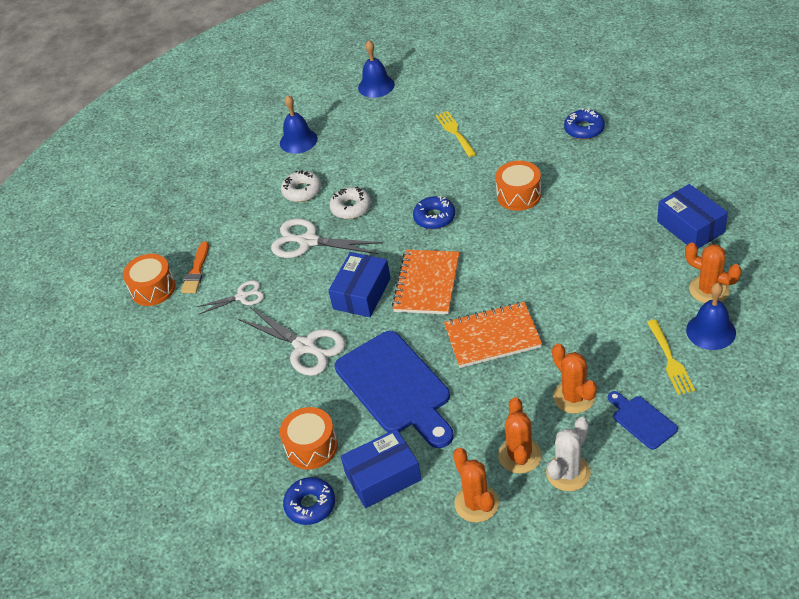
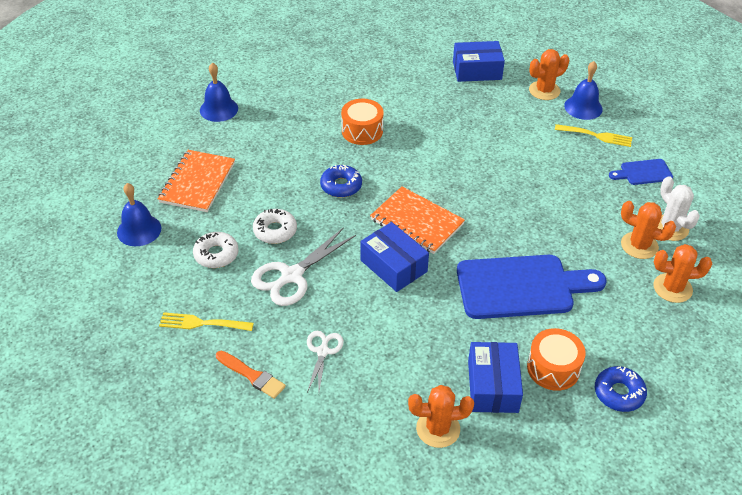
camera: 70 degrees left, 0 degrees up
(153, 289) = (244, 422): orange drum -> none
(305, 346) = (428, 329): white scissors -> none
(376, 86) = (124, 151): blue bell -> blue bell (219, 109)
(383, 477) = (615, 333): blue box -> blue box (492, 386)
(455, 132) = (247, 132): yellow fork -> yellow fork (202, 323)
(492, 337) = (507, 210): orange notebook -> orange notebook (197, 182)
(574, 397) = (600, 194): orange cactus -> orange cactus (438, 429)
(584, 129) = (322, 69): blue donut -> none

